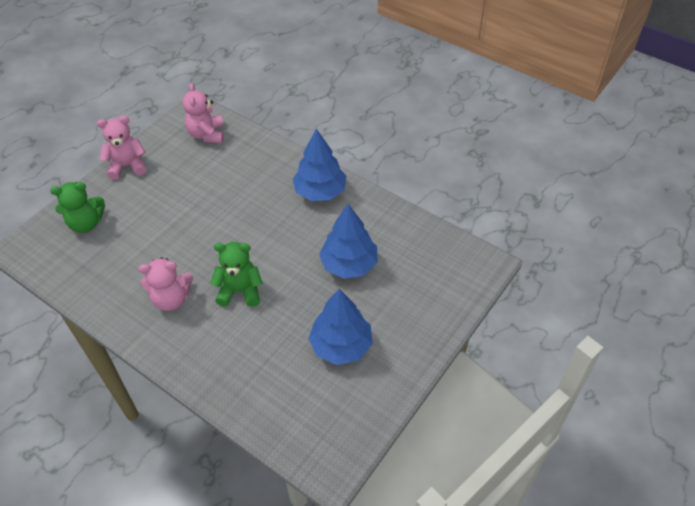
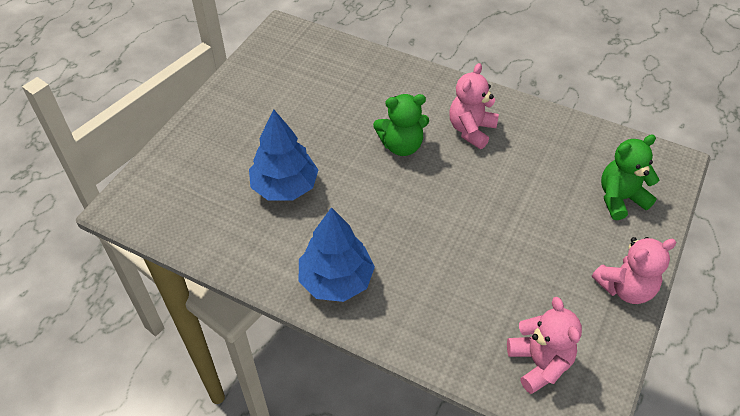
camera: 170 degrees right, 0 degrees up
(171, 299) = (471, 130): pink teddy bear -> pink teddy bear turned 45 degrees counterclockwise
(341, 345) = (284, 109): blue tree -> none

